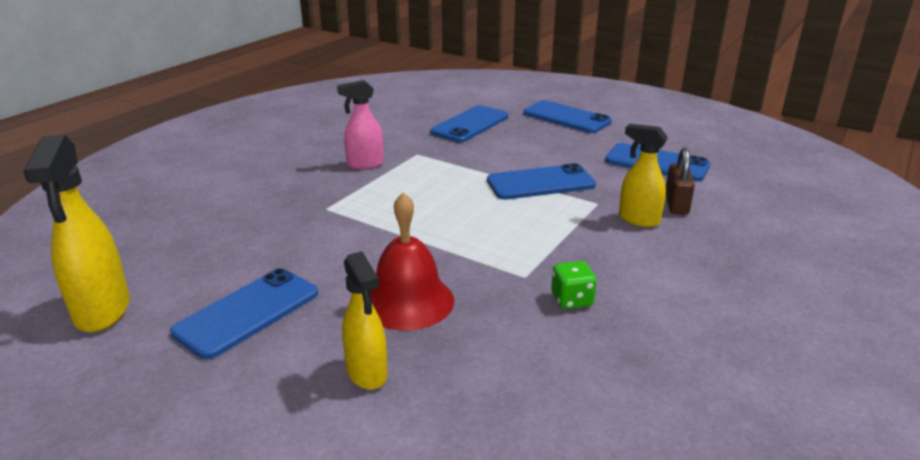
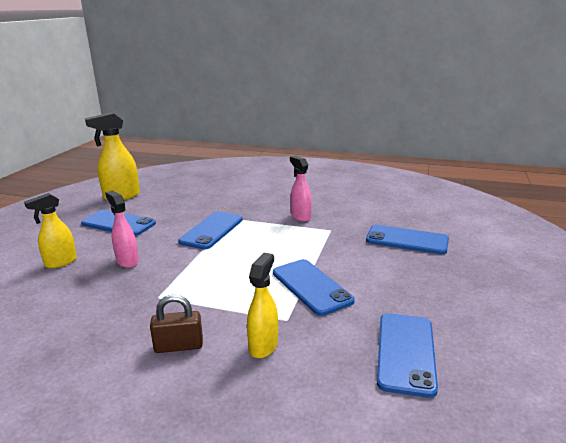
camera: 75 degrees right, 5 degrees down
(408, 301) = (127, 261): red bell -> pink spray bottle
(566, 117) = (477, 284): blue phone -> blue phone (212, 230)
(572, 300) = (127, 320): green dice -> none
(676, 204) = (308, 370): brown padlock -> brown padlock (179, 346)

